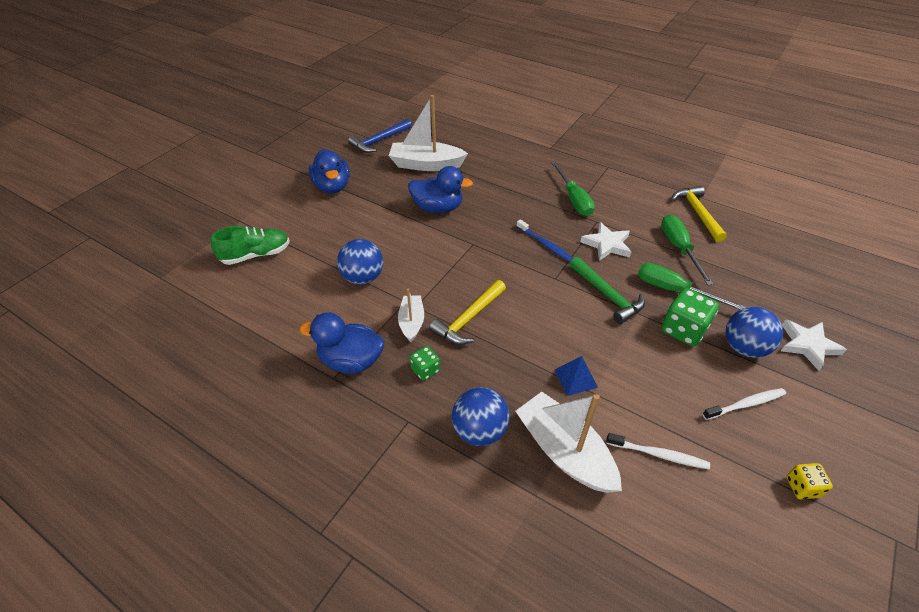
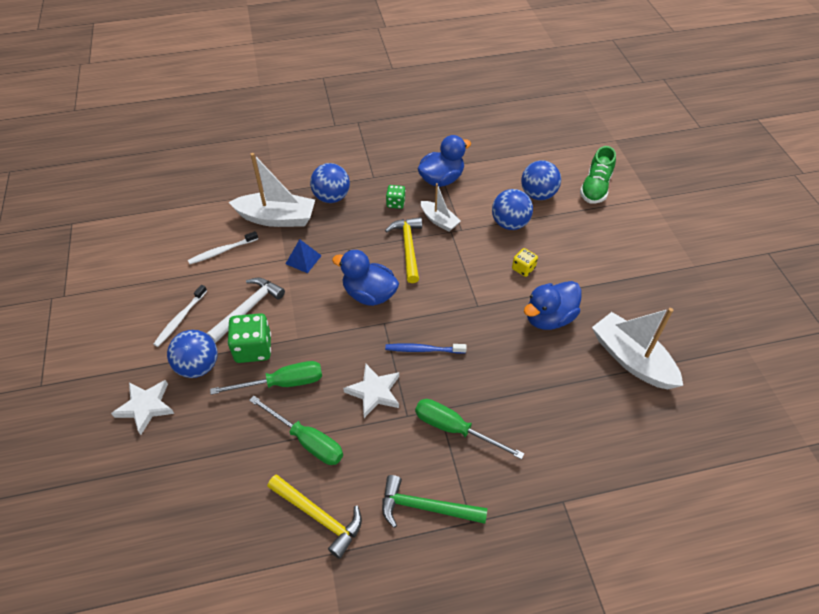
camera: 135 degrees right, 5 degrees up
(303, 282) = (538, 194): none -> blue ball
(332, 187) = (653, 271): blue duck -> blue duck (369, 294)
(379, 141) = (716, 353): blue hammer -> none
(426, 164) = (631, 359): white boat -> white boat turned 90 degrees counterclockwise
(607, 295) = (332, 337): green hammer -> green hammer (426, 507)
(667, 367) = (248, 309): none -> white hammer
(802, 487) = (126, 289): yellow dice -> yellow dice (523, 268)

